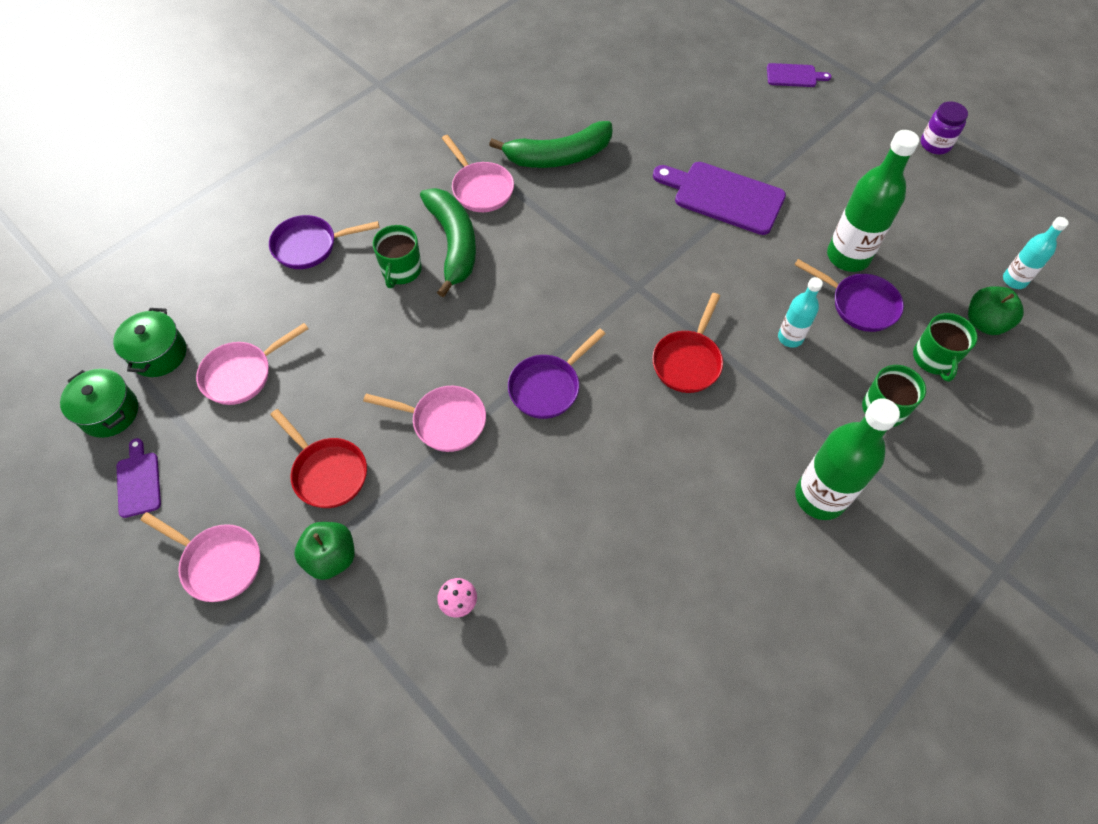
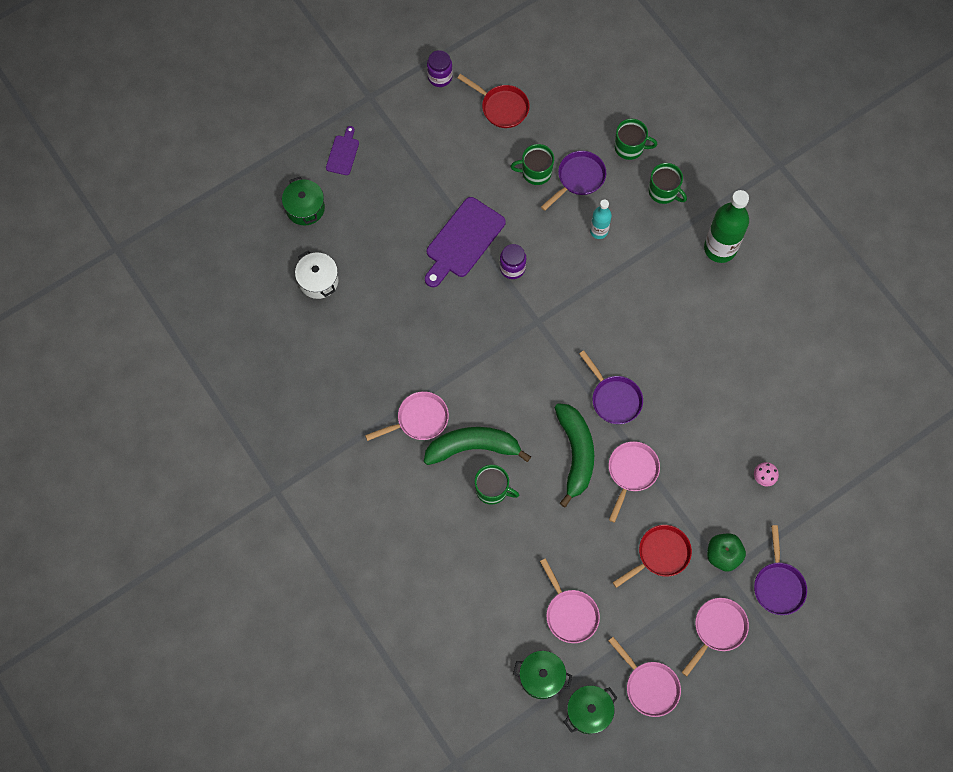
camera: 80 degrees left, 10 degrees up
(138, 481) = (649, 686): purple cutting board -> pink pan
(310, 246) = (455, 559): purple pan -> purple pan (778, 585)
(558, 156) = (396, 354): green banana -> green banana (575, 453)
(630, 79) = (318, 281): none -> white pot
(688, 361) = (607, 302): red pan -> red pan (502, 107)
(703, 250) = (512, 268): none -> purple jar
(713, 56) = (305, 208): none -> green pot
(848, 256) = (535, 172): green bottle -> green mug
(984, 323) = (606, 106): green apple -> none
(1014, 280) = (575, 74): turquoise bottle -> none

